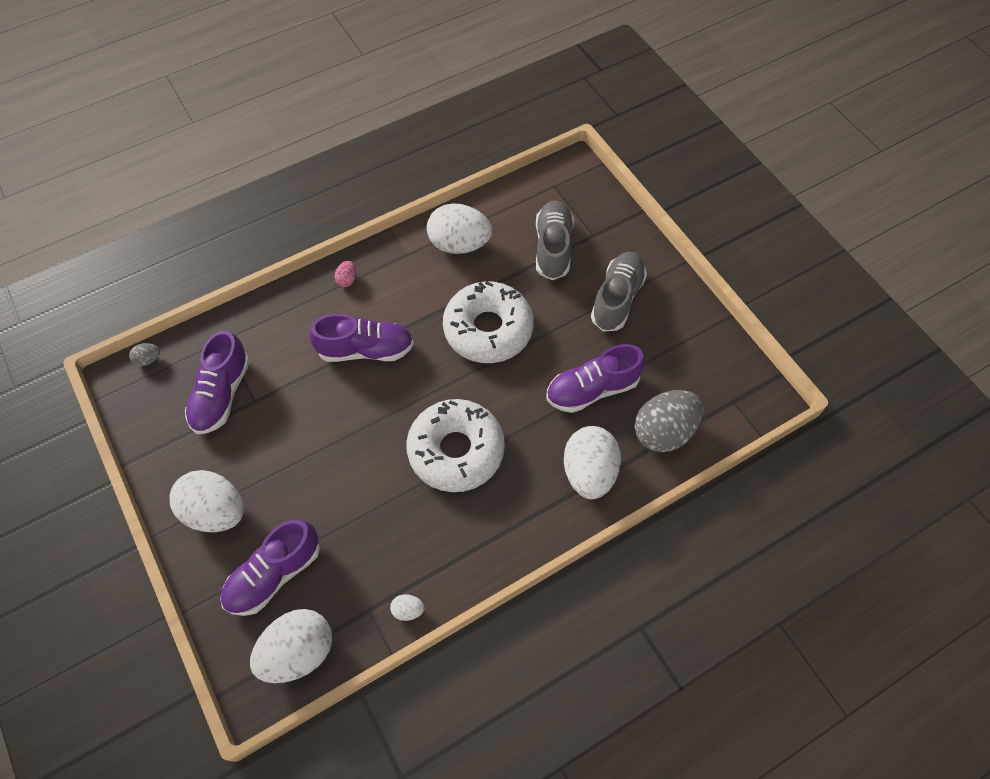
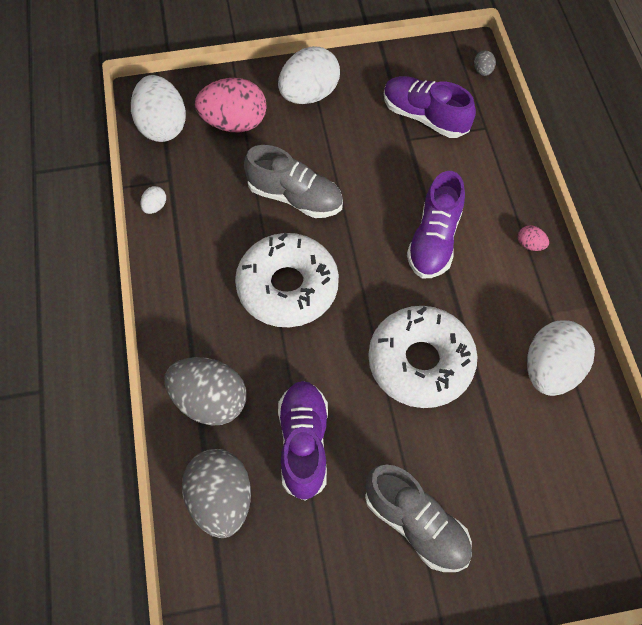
camera: 110 degrees right, 0 degrees up
(274, 574) = (234, 123): purple shoe -> pink egg
(553, 248) = (517, 477): grey shoe -> grey shoe (295, 197)
(589, 472) = (209, 401): white egg -> grey egg

